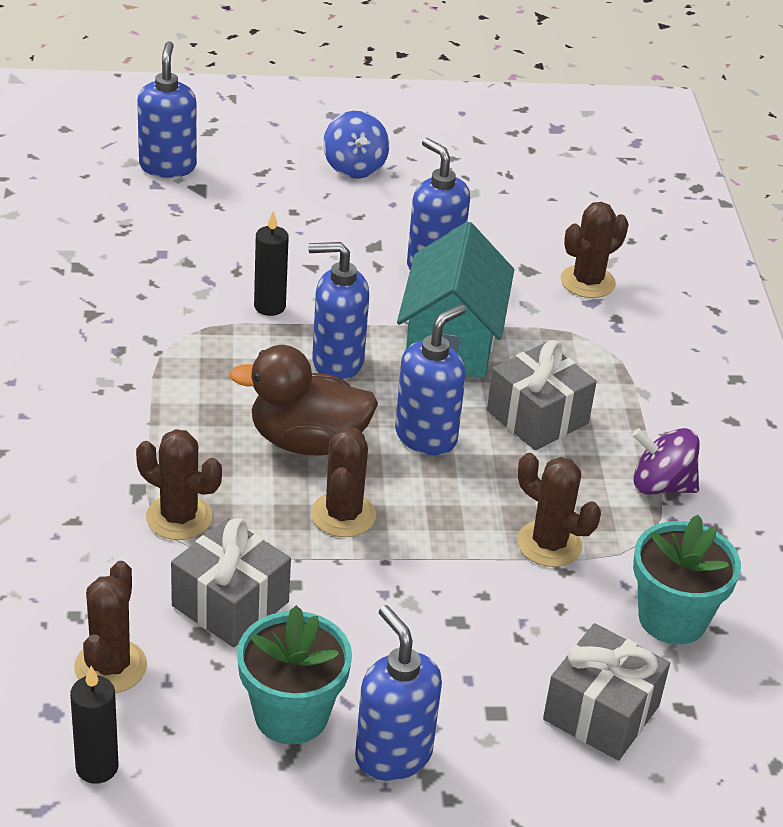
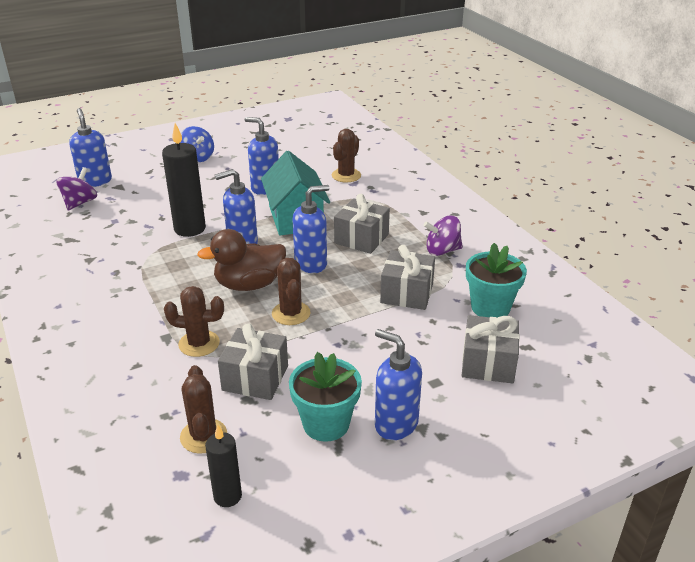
camera: 20 degrees left, 5 degrees down
(125, 202) = (80, 203): none -> purple spinning top
(269, 306) = (190, 229): black candle -> black candle, size x1.71
(426, 436) = (311, 264): blue soap dispenser -> blue soap dispenser turned 45 degrees clockwise
(549, 544) = (407, 293): brown cactus -> grey gift

